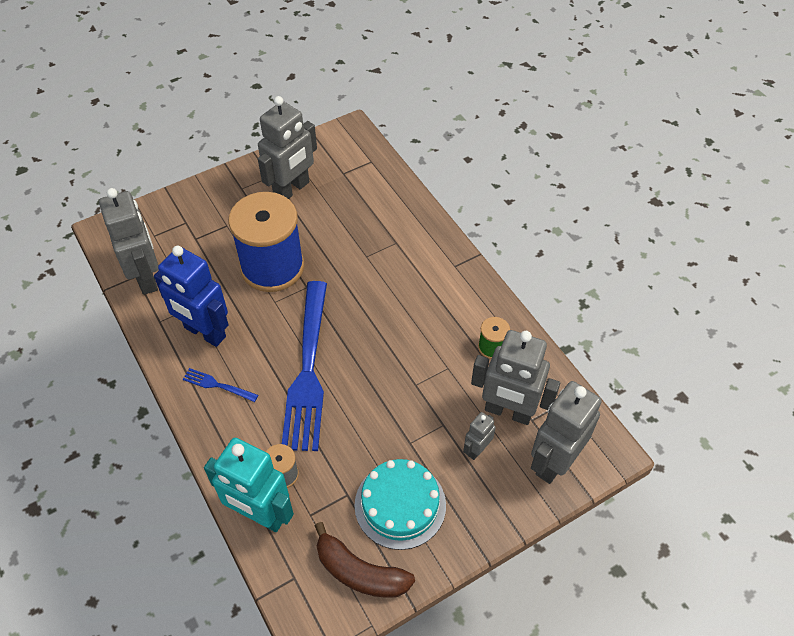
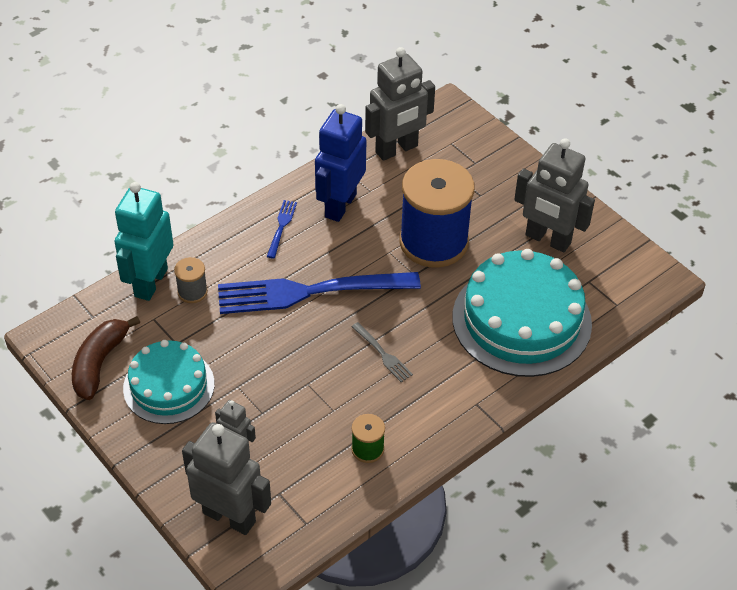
camera: 80 degrees right, 5 degrees down
(374, 222) = (521, 320): none -> turquoise cake
(392, 322) = (383, 354): none -> grey fork
(508, 412) = (285, 470): grey robot -> none

